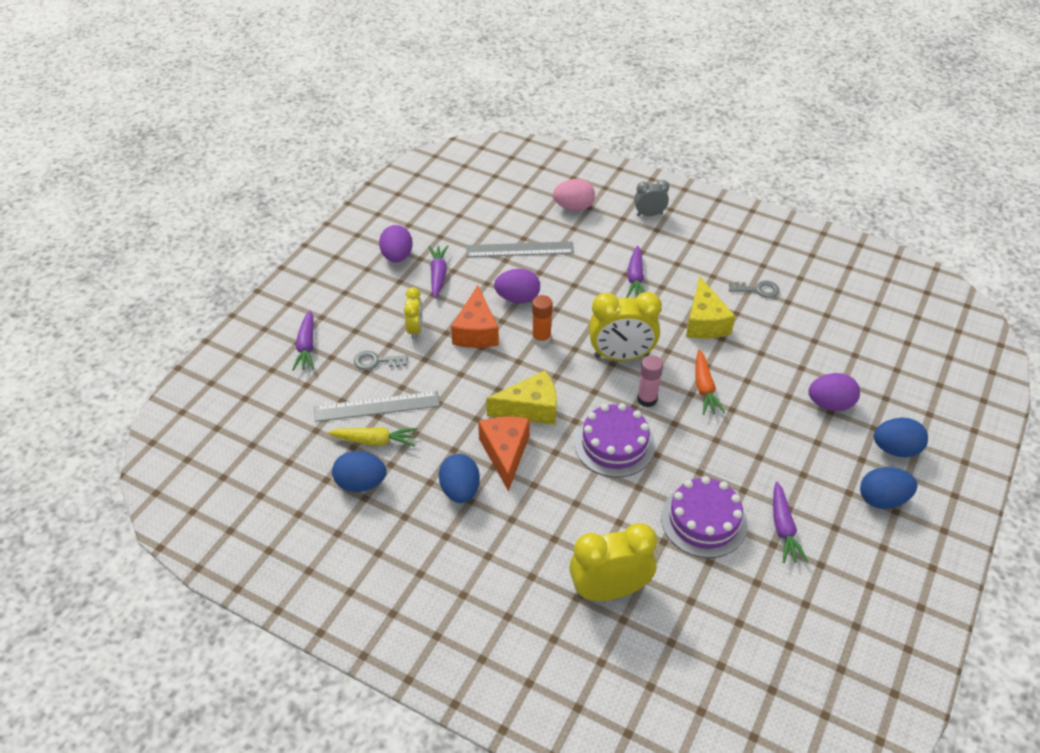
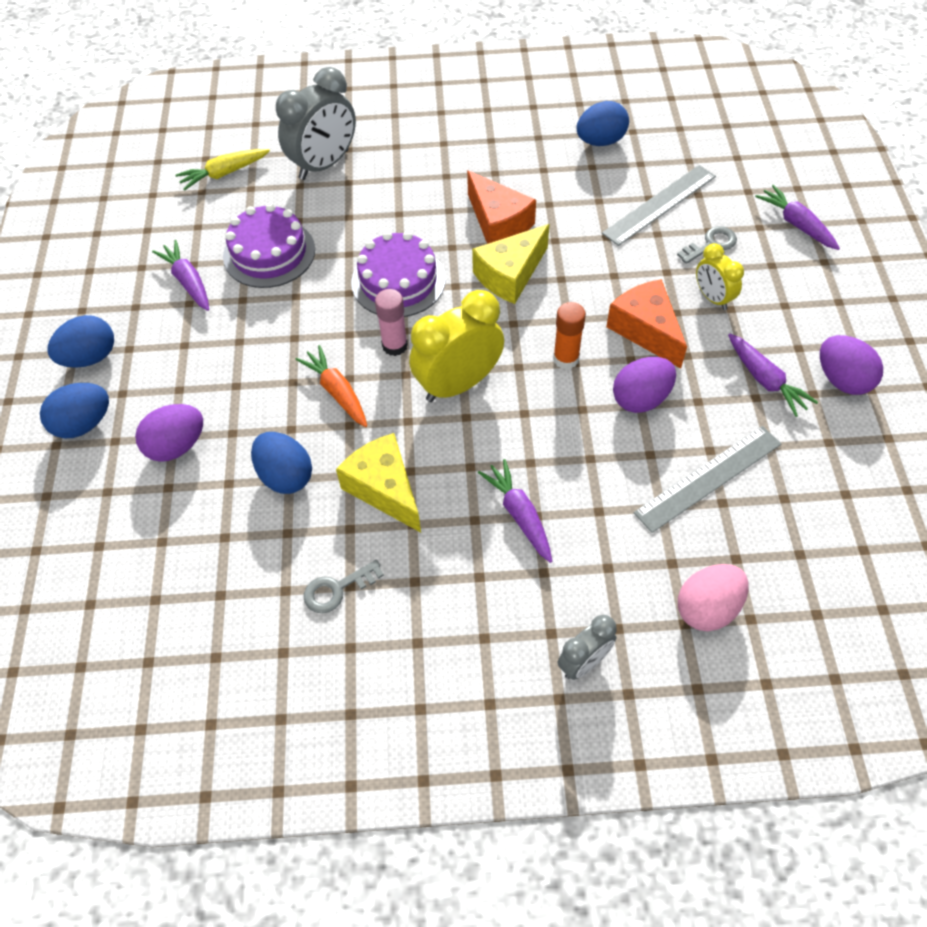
camera: 150 degrees right, 10 degrees up
(375, 441) = (626, 176): yellow carrot -> yellow carrot (224, 173)
(460, 490) = (510, 175): blue egg -> blue egg (285, 476)
(609, 590) = (324, 165): yellow clock -> grey clock

